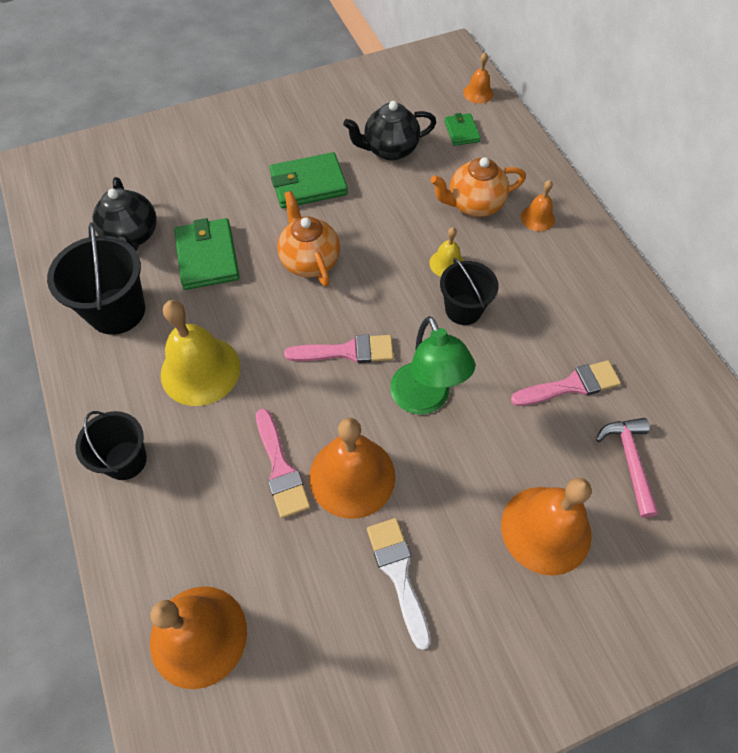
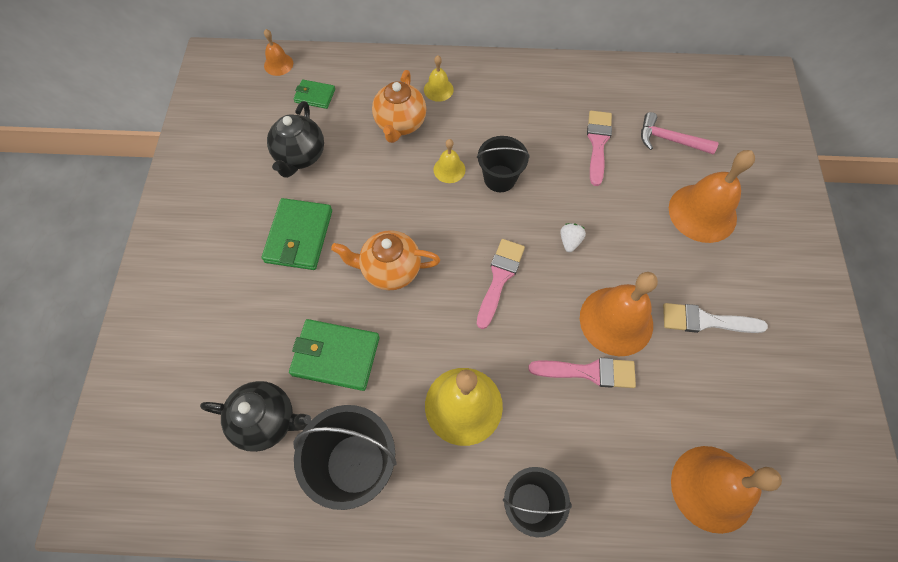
camera: 65 degrees left, 5 degrees up
(425, 400) = (570, 241): green lamp -> white strawberry
(537, 218) = (438, 89): orange bell -> yellow bell

